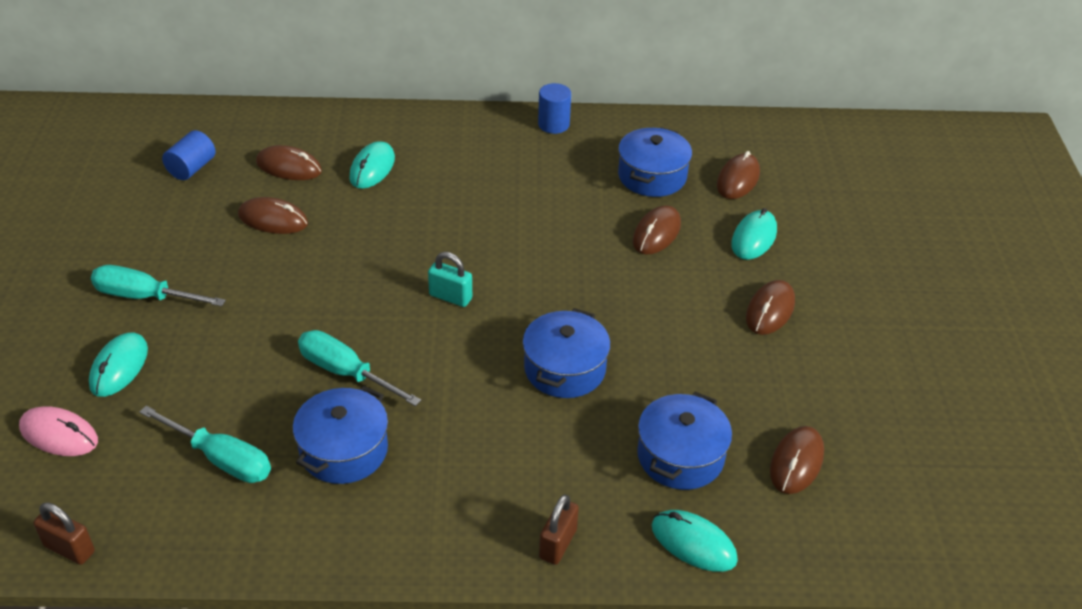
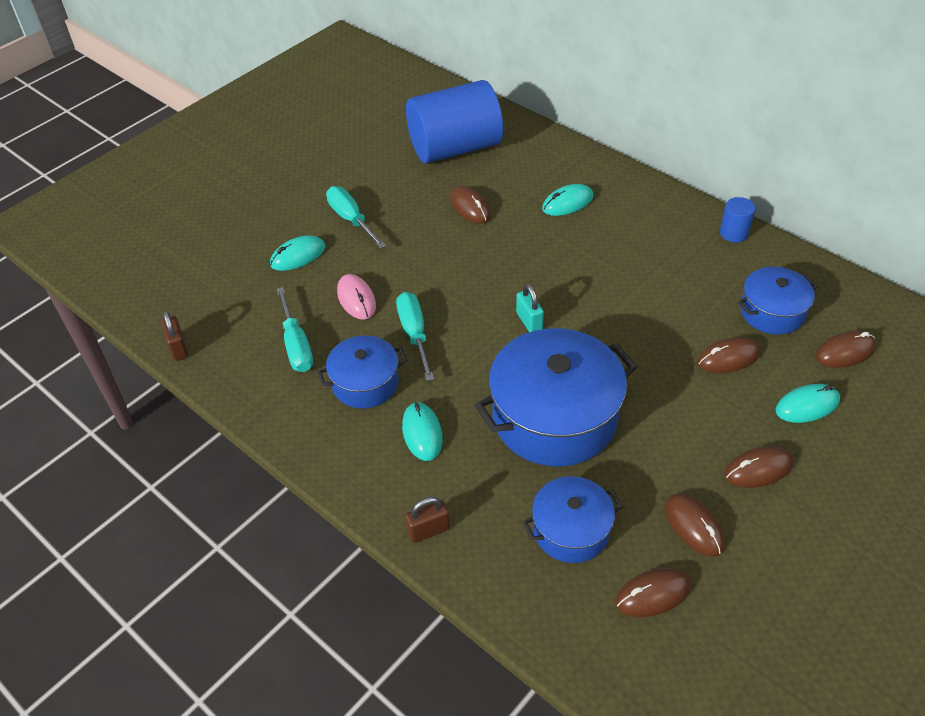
camera: 45 degrees right, 5 degrees up
(59, 435) = (233, 278): pink mouse -> pink mouse (356, 299)
(192, 168) = (455, 148): blue cylinder -> blue cylinder, size x2.49
(289, 167) = (514, 176): brown mouse -> brown mouse (693, 526)
(564, 369) = (554, 417): blue pot -> blue pot, size x1.80
(693, 543) = (516, 595): turquoise mouse -> turquoise mouse (422, 433)

